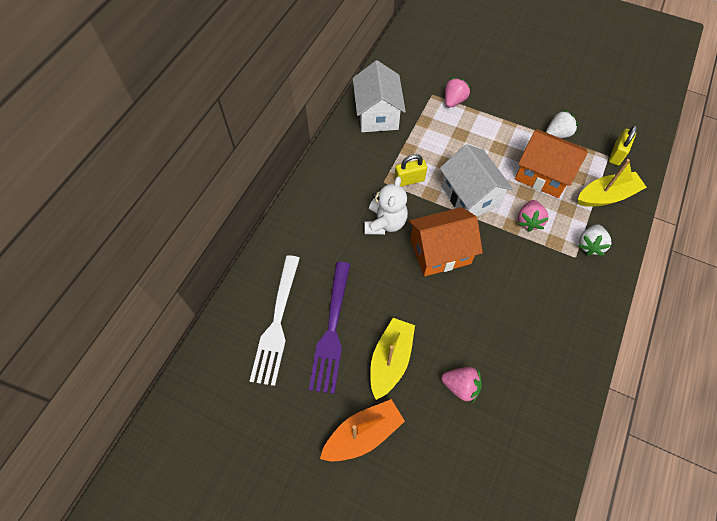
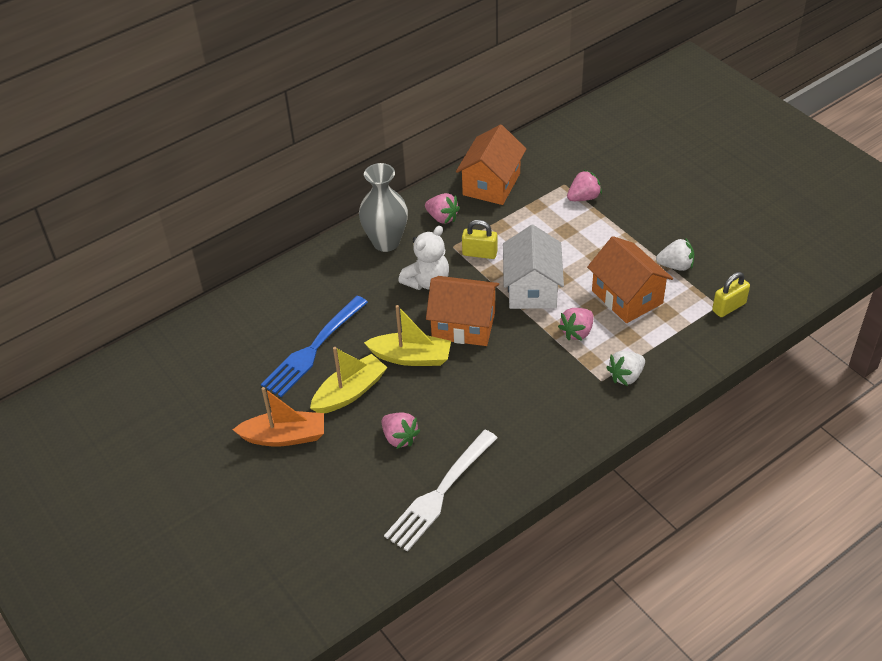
camera: 30 degrees right, 15 degrees down
(277, 322) = (269, 324): white fork -> white fork (440, 492)
(327, 199) = (386, 242): none -> grey vase
(331, 329) = (314, 348): purple fork -> blue fork
(358, 159) = (442, 218): none -> pink strawberry
(377, 114) = (491, 184): white house -> orange house
(606, 196) = (683, 340): yellow boat -> yellow boat (411, 357)

